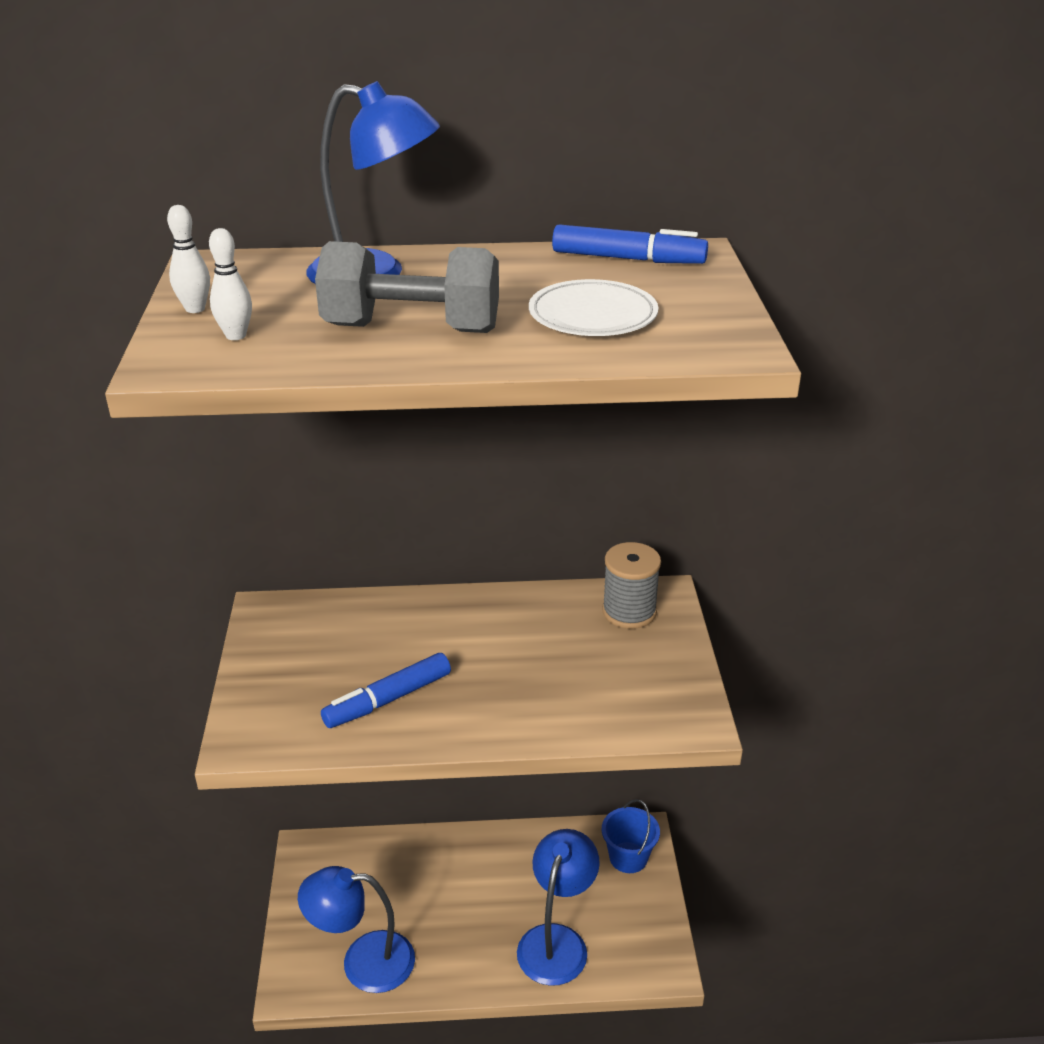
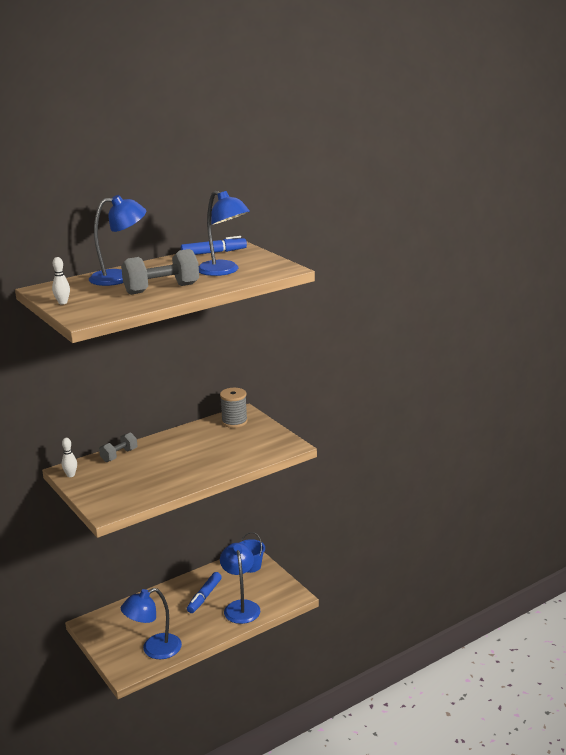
camera: 30 degrees left, 10 degrees down
(236, 336) = (95, 306): white bowling pin -> white bowling pin (71, 475)
(373, 612) = (119, 455): none -> grey dumbbell
(388, 700) = (158, 479): blue marker -> blue marker (204, 597)
(592, 315) = (224, 271): white plate -> blue lamp

